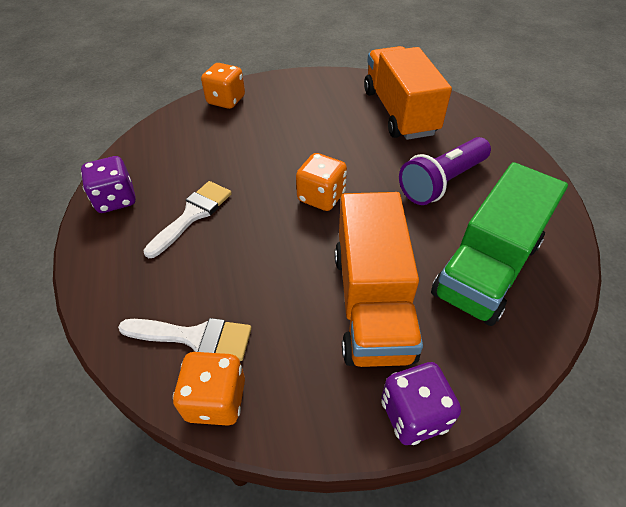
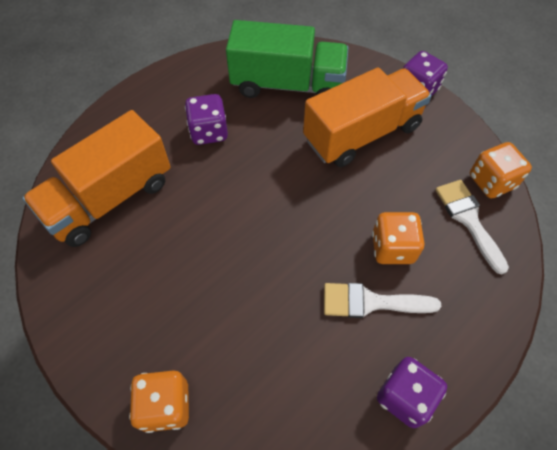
camera: 120 degrees left, 10 degrees up
(321, 197) = (280, 209): orange dice -> orange dice (392, 248)
(442, 182) = (209, 132): purple flashlight -> purple dice

